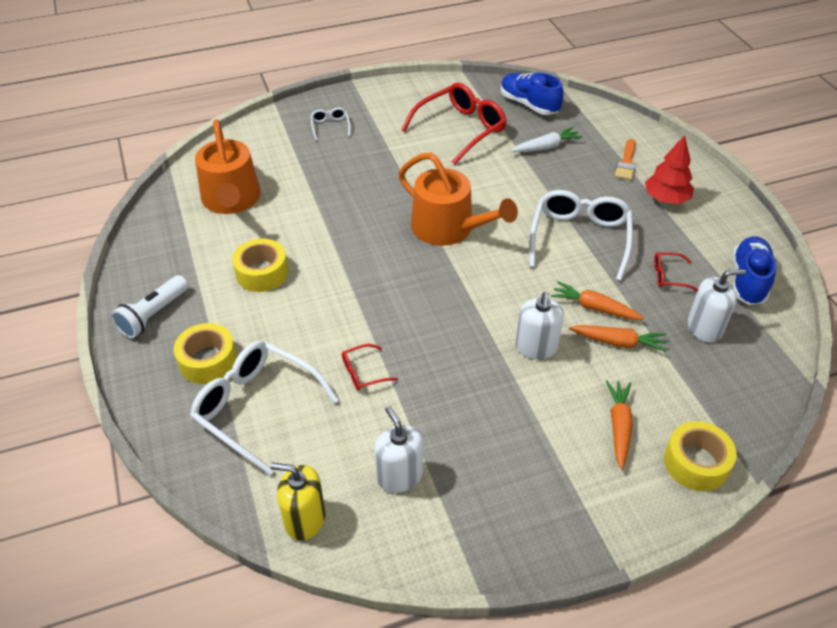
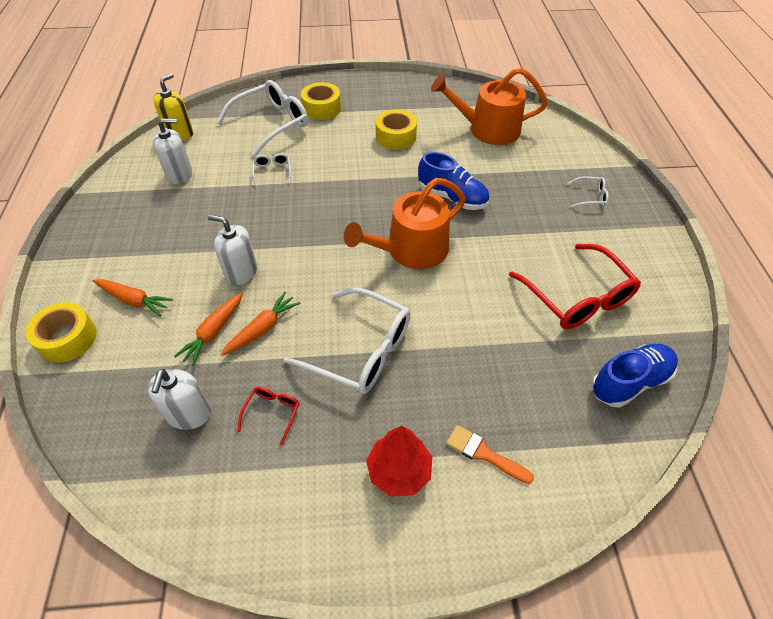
camera: 105 degrees right, 5 degrees up
(153, 315) = (374, 90): white flashlight -> none
(363, 372) = (272, 172): red glasses -> white glasses
(546, 147) = (531, 371): white carrot -> none
(748, 280) = (227, 498): blue shoe -> blue shoe (452, 197)

